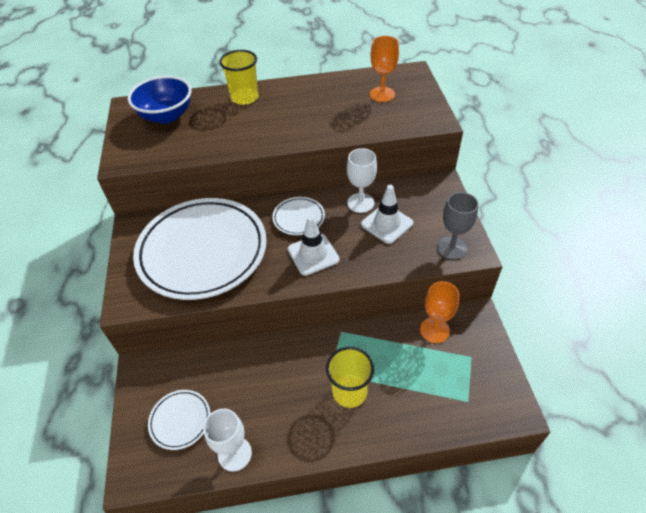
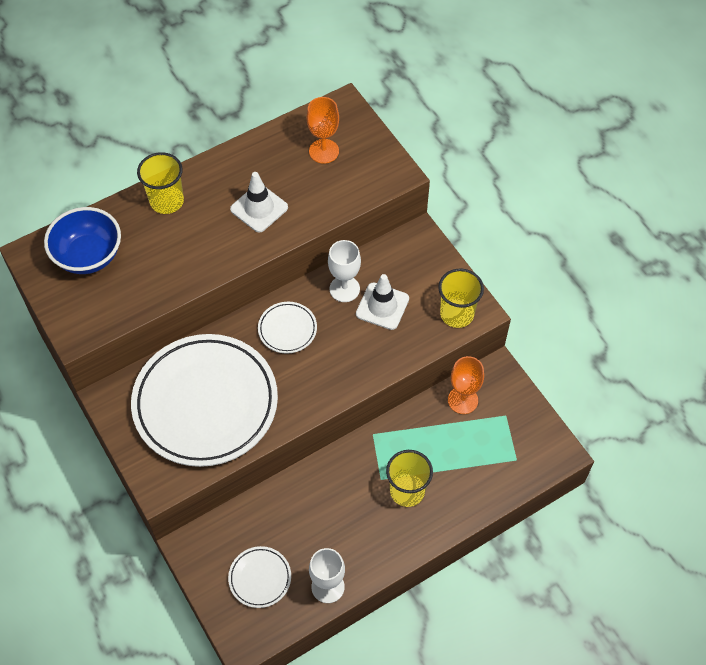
camera: 25 degrees left, 10 degrees up
(313, 254) = (323, 367): white traffic cone -> white traffic cone (259, 208)
(451, 248) = (457, 314): grey goblet -> yellow cup

